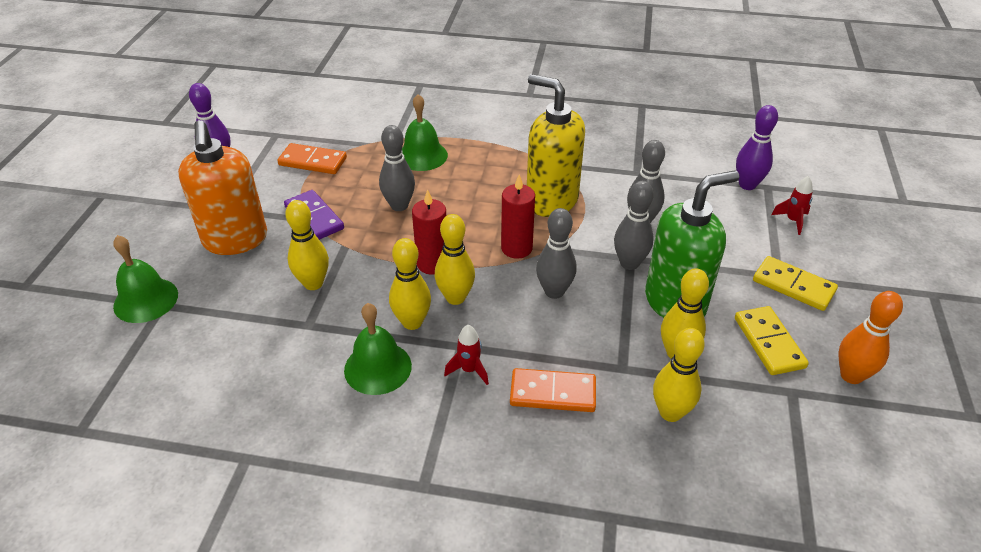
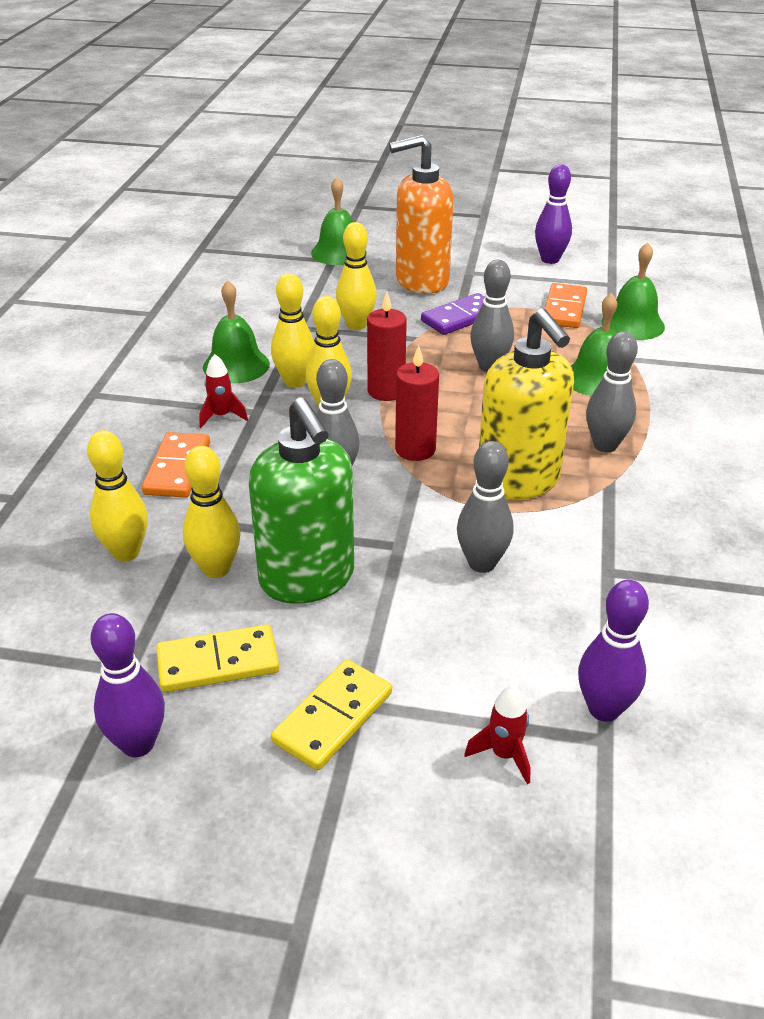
camera: 90 degrees right, 5 degrees down
(344, 132) = (633, 324): none -> green bell
(551, 200) = (518, 481): yellow soap dispenser -> yellow soap dispenser turned 120 degrees clockwise
(629, 263) = (387, 543): grey bowling pin -> grey bowling pin (605, 445)
(851, 375) = (138, 744): orange bowling pin -> purple bowling pin

